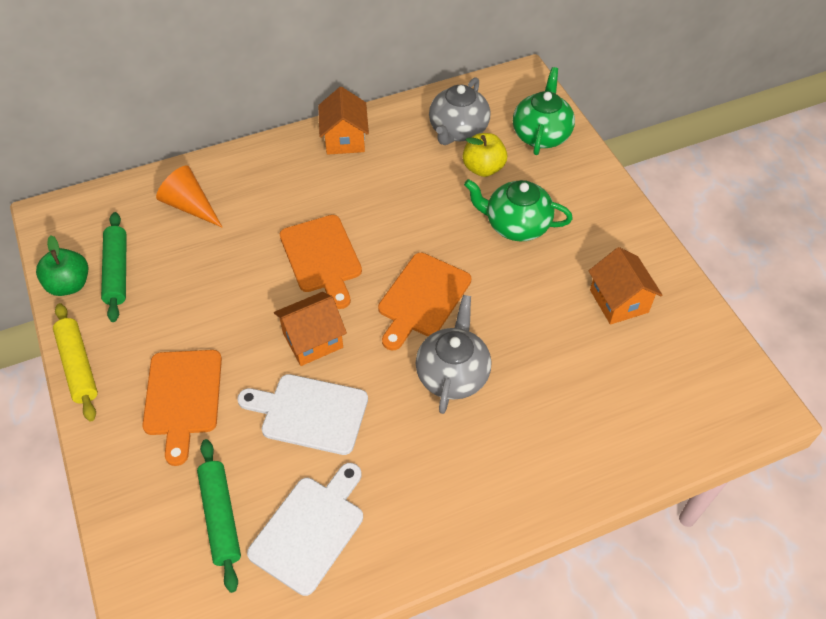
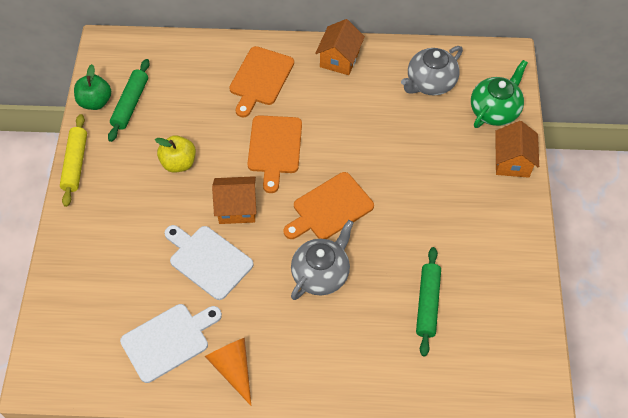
camera: 25 degrees right, 5 degrees up
(183, 397) = (131, 214): orange cutting board -> orange cutting board (260, 79)
(190, 206) = (202, 72): orange cone -> orange cone (233, 368)
(221, 517) = (116, 306): green rolling pin -> green rolling pin (427, 304)
(483, 168) = (432, 122): yellow apple -> yellow apple (179, 163)
(516, 225) = (432, 178): green teapot -> none
(619, 301) = (476, 270): orange house -> orange house (512, 161)

